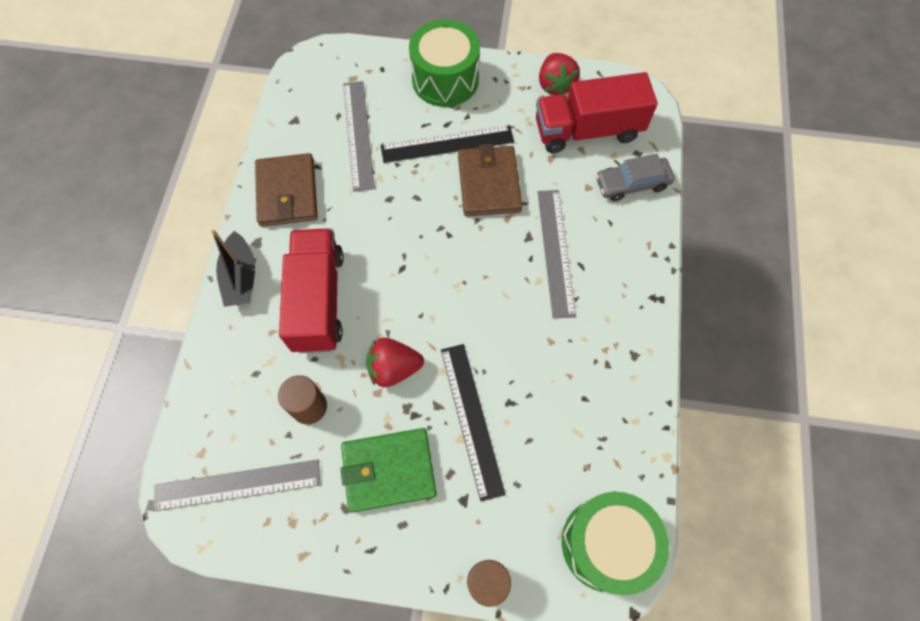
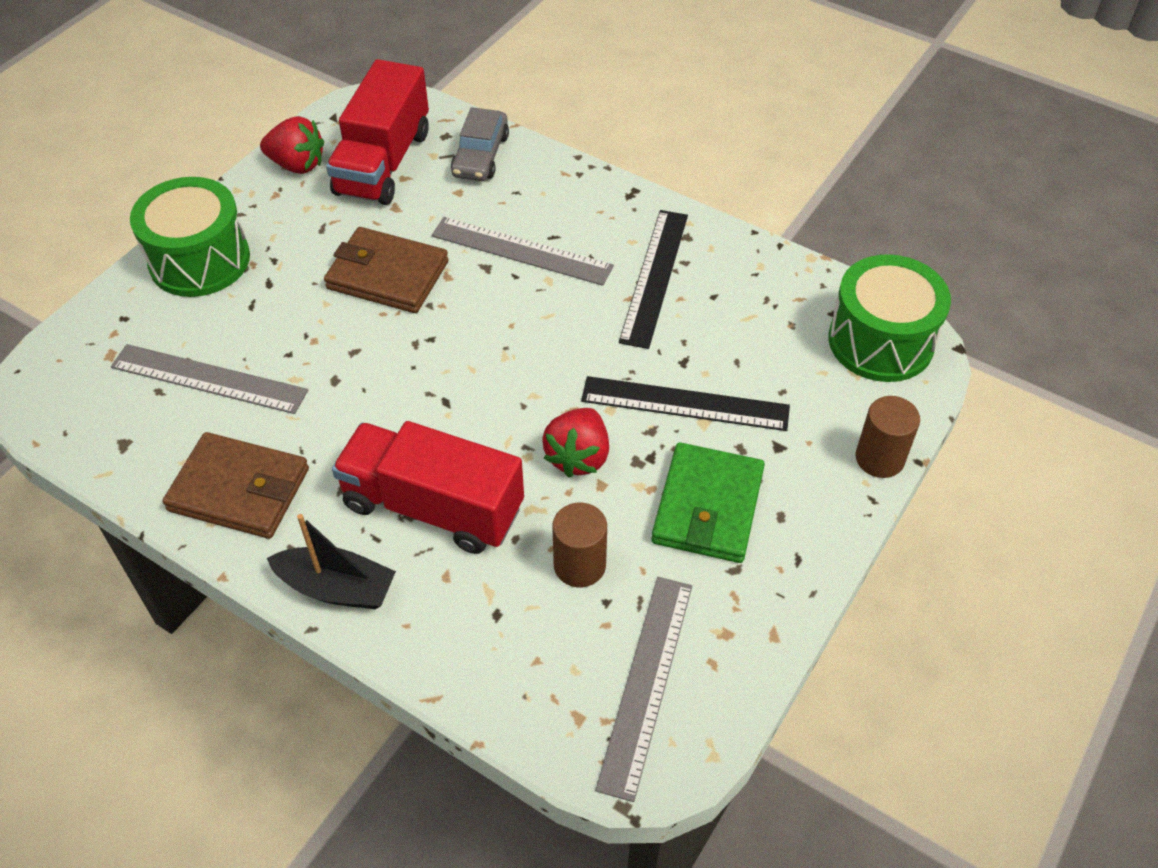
camera: 65 degrees left, 15 degrees down
(447, 144) = (299, 293): black ruler -> black ruler (654, 277)

